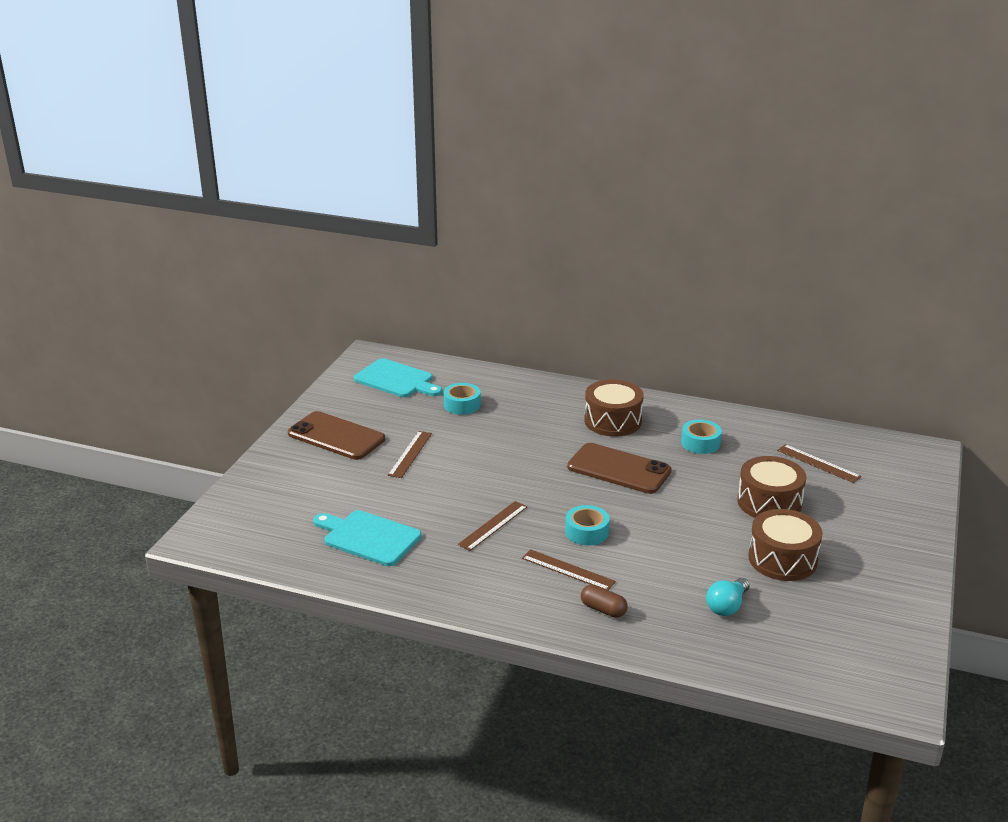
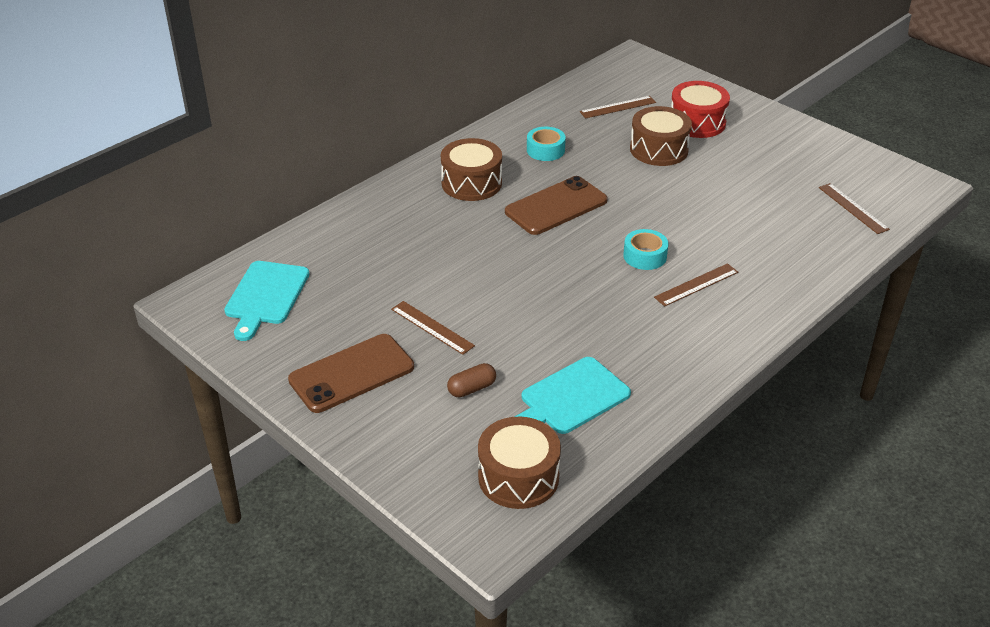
camera: 65 degrees left, 10 degrees up
(396, 380) = (265, 296): turquoise cutting board -> turquoise cutting board turned 135 degrees clockwise
(462, 405) = (362, 265): turquoise tape -> none
(493, 525) = (600, 308): brown ruler -> brown ruler (853, 208)
(603, 609) = (763, 283): brown capsule -> brown capsule (472, 388)
(727, 606) = (787, 219): turquoise light bulb -> none
(782, 559) = (739, 171): brown drum -> brown drum (518, 477)
(845, 515) = (697, 122): none -> red drum

